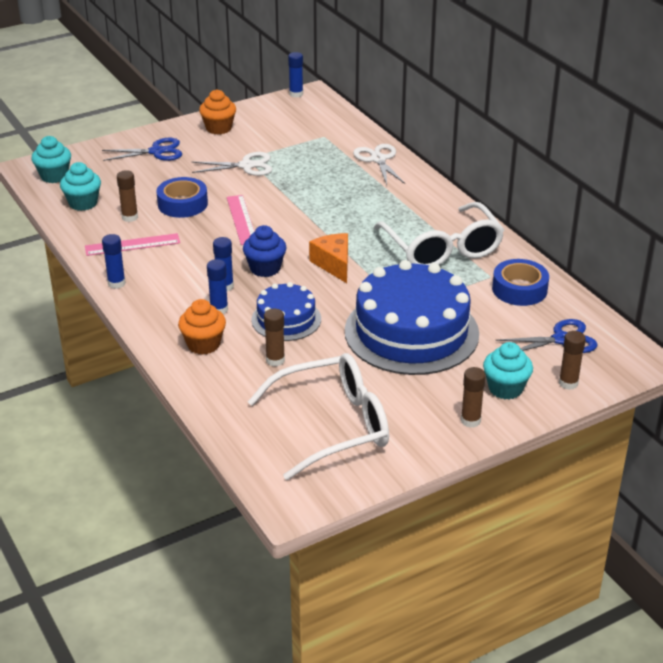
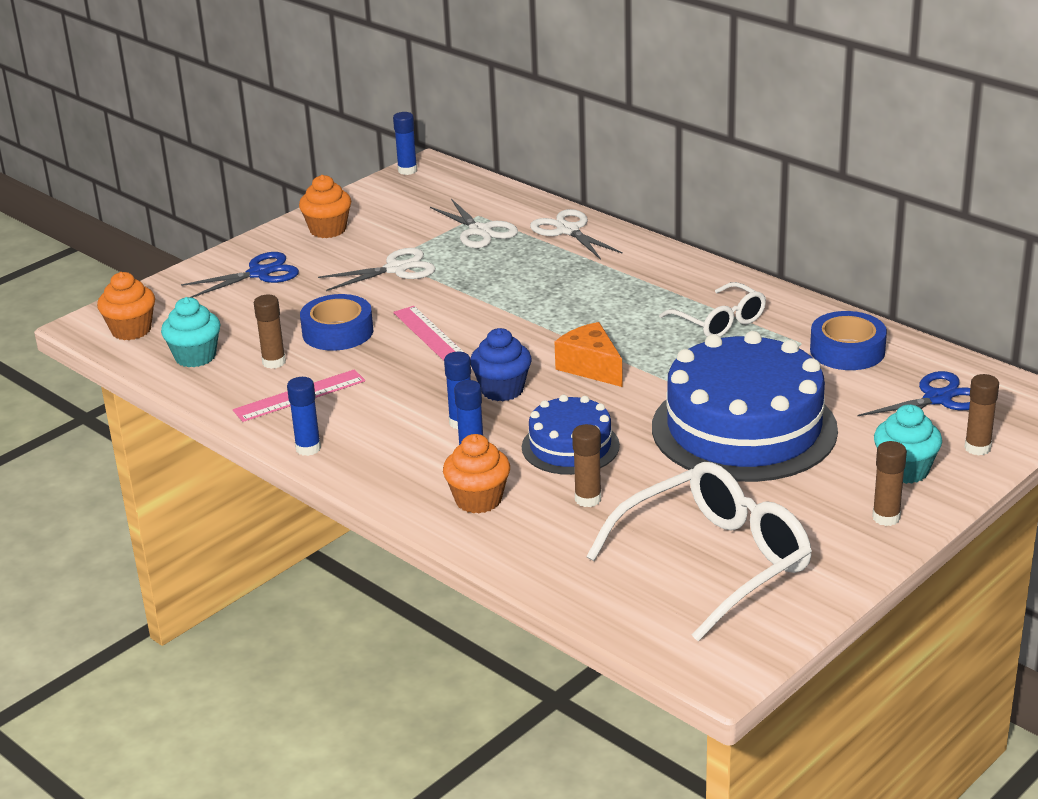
camera: 15 degrees left, 5 degrees down
(54, 176) = (131, 330): turquoise cupcake -> orange cupcake
(318, 148) = (480, 231): none -> white scissors
(442, 249) = (720, 322): white glasses -> white glasses, size x0.58

